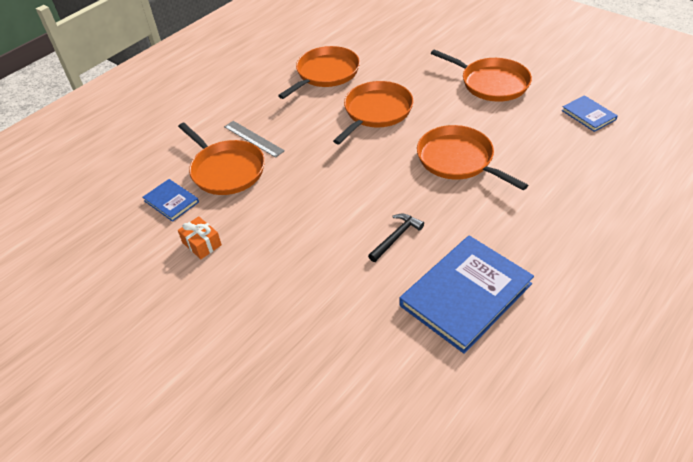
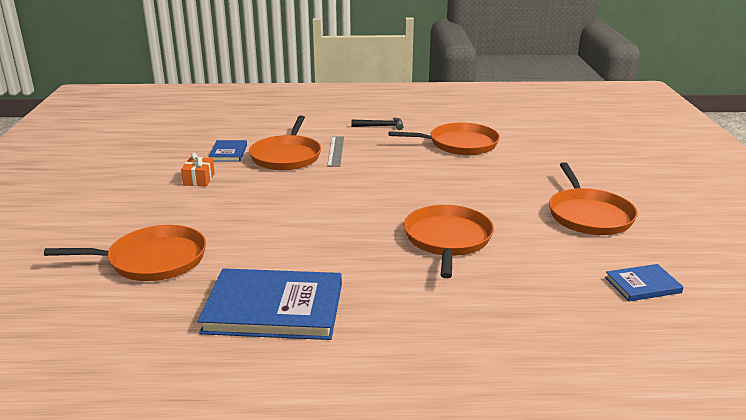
camera: 45 degrees right, 20 degrees down
(376, 112) = (448, 181): orange pan -> orange pan (152, 260)
(396, 237) = (304, 249): black hammer -> black hammer (381, 126)
(588, 115) = (642, 285): blue book -> blue book turned 60 degrees clockwise

